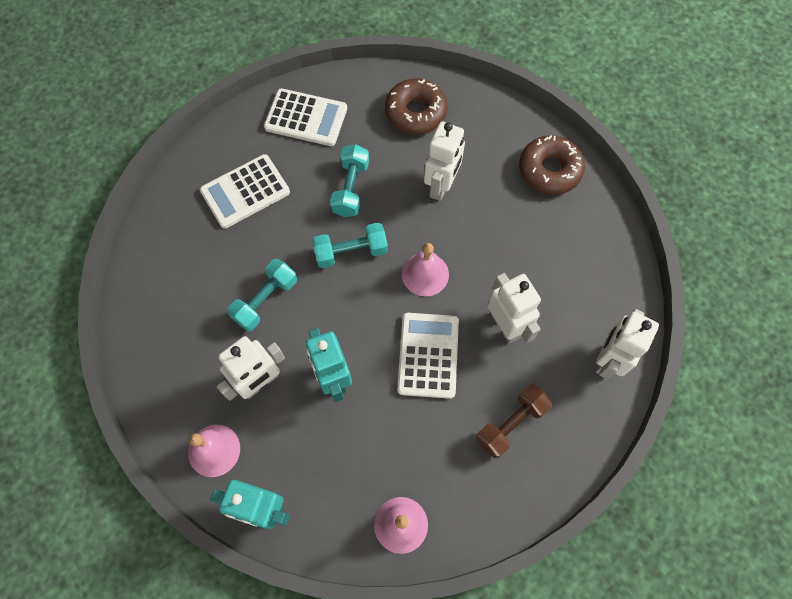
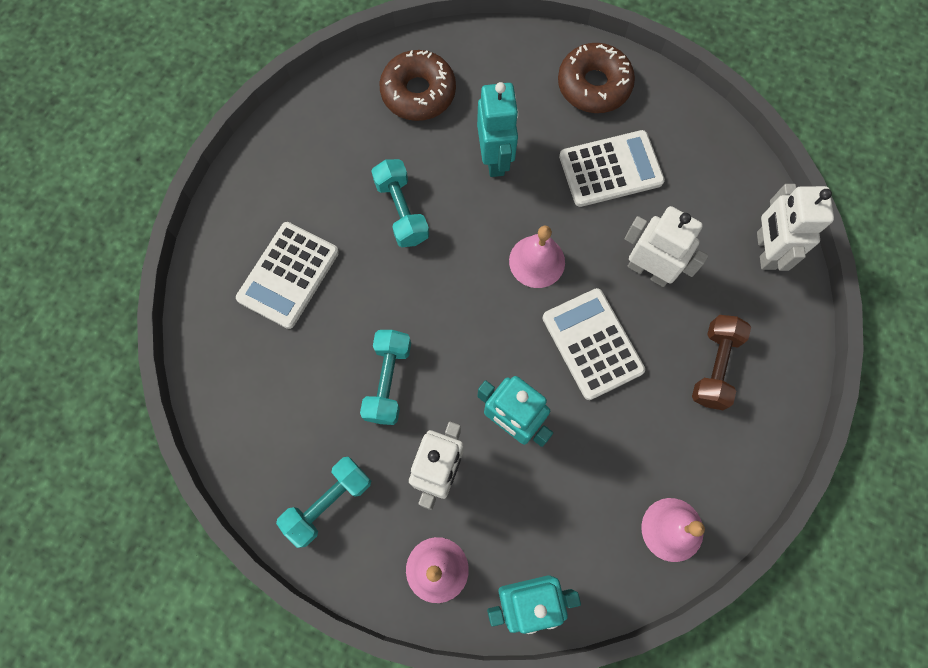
camera: 30 degrees left, 5 degrees up
(306, 118) = (303, 158): white calculator -> white calculator (610, 169)
(351, 252) = (445, 279): turquoise dumbbell -> turquoise dumbbell (328, 502)
(441, 186) = (495, 159): white robot -> turquoise robot

